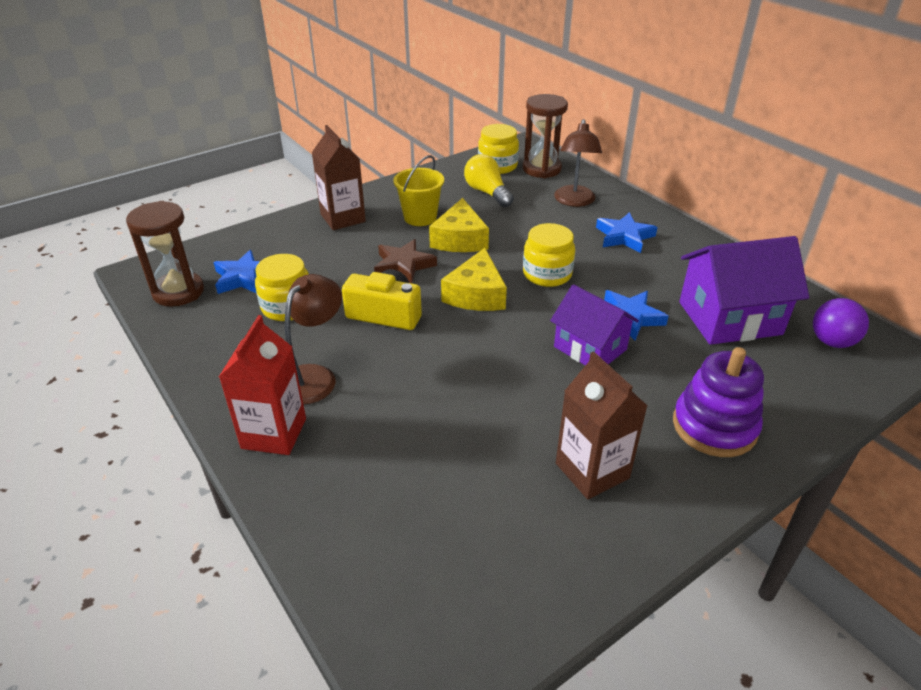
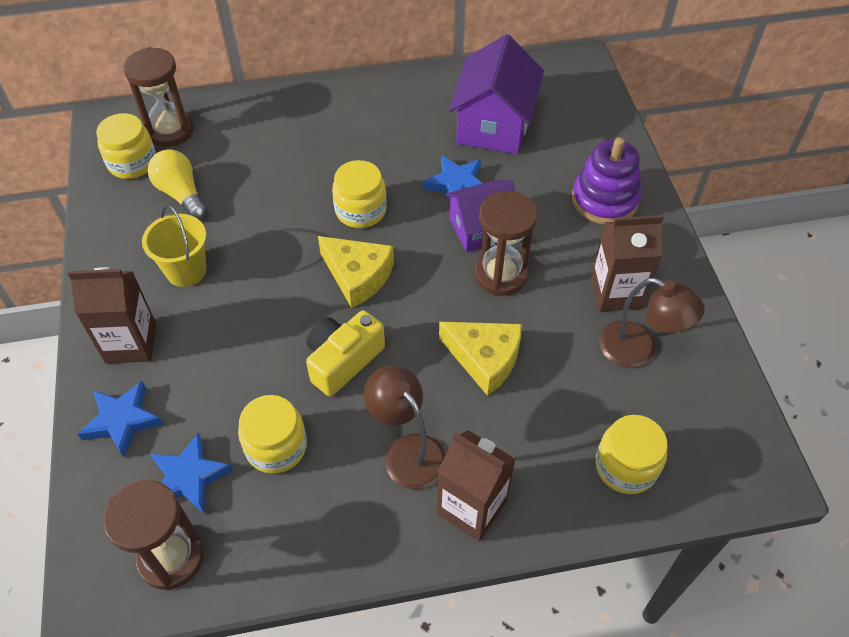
camera: 65 degrees left, 15 degrees up
(274, 433) = (471, 507): red carton -> brown carton
(368, 539) = (626, 466): none -> yellow jar
(403, 265) = (268, 317): brown star -> none
(460, 239) = (254, 252): yellow cheese -> yellow cheese (485, 359)
(487, 192) = (181, 194): yellow light bulb -> yellow light bulb turned 60 degrees clockwise
(545, 377) = (501, 275): none -> brown hourglass
(574, 201) = (253, 135): brown lamp -> brown lamp (638, 350)
(624, 236) = (340, 129): blue star -> blue star (122, 421)
(832, 342) = (552, 87): purple ball -> none

